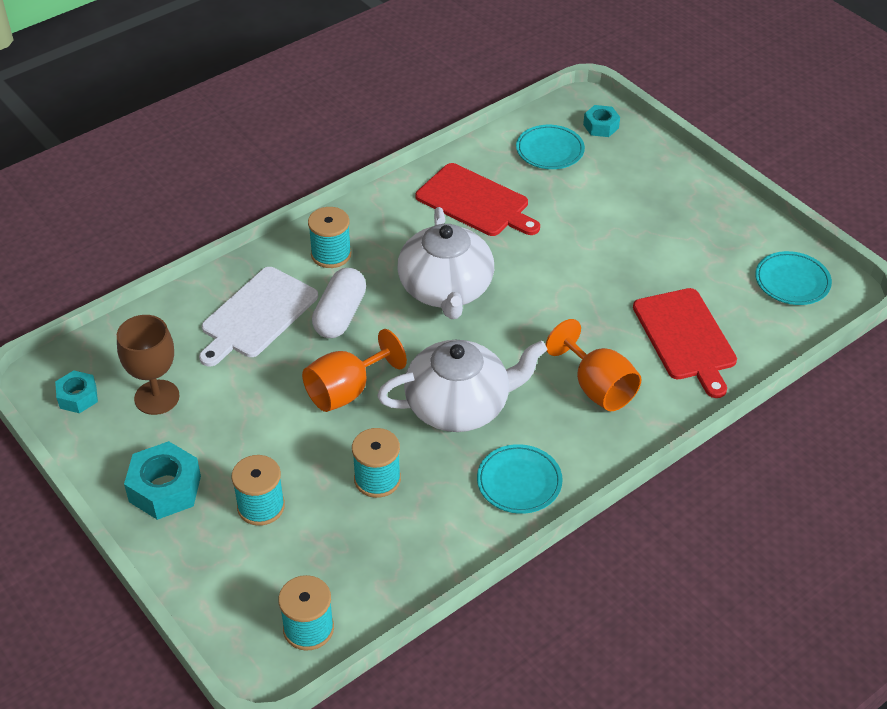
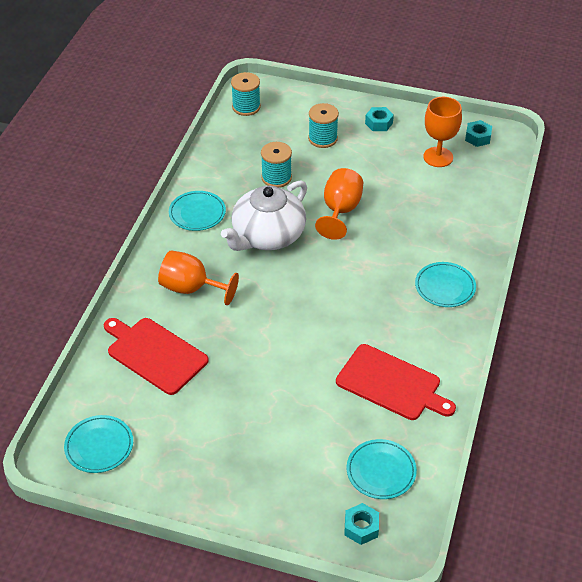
camera: 145 degrees right, 0 degrees up
(157, 397) = (438, 157): brown goblet -> orange goblet
(165, 489) = (379, 123): turquoise nut -> turquoise nut, size x0.61
(257, 315) = (441, 225): white cutting board -> none
(331, 254) = (445, 287): turquoise spool -> turquoise plate
(340, 315) = (393, 251): white capsule -> none
(446, 289) = (345, 303): white teapot -> none
(475, 202) = (391, 384): red cutting board -> red cutting board turned 150 degrees counterclockwise

